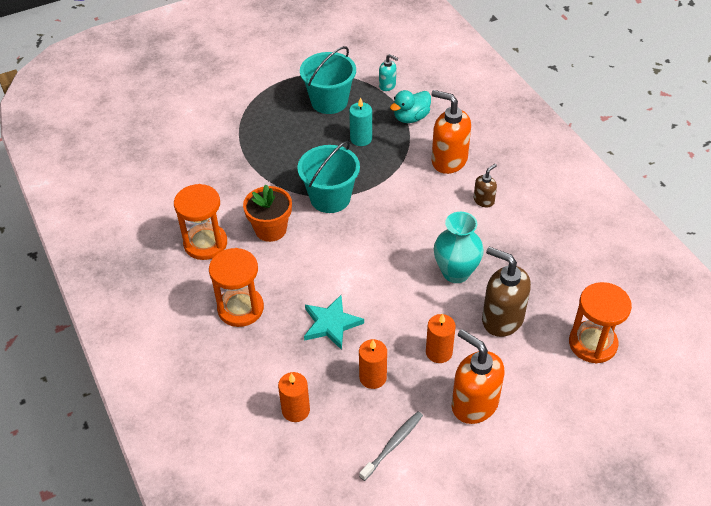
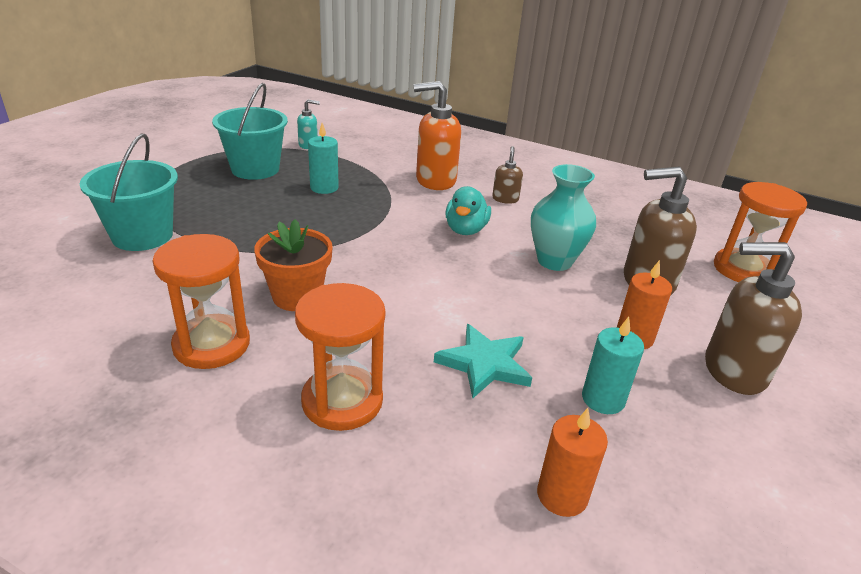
camera: 40 degrees left, 15 degrees down
(330, 198) = (343, 243): turquoise bucket -> turquoise bucket (142, 236)
(373, 377) = (603, 399): orange candle -> turquoise candle
(393, 445) = (724, 466): grey toothbrush -> none
(411, 117) = (360, 161): turquoise duck -> turquoise duck (465, 230)
(474, 404) = (733, 371): orange soap dispenser -> brown soap dispenser

